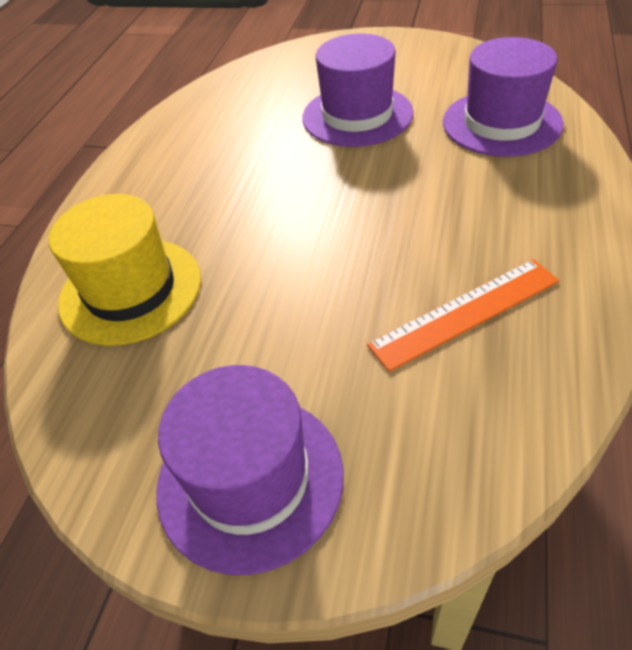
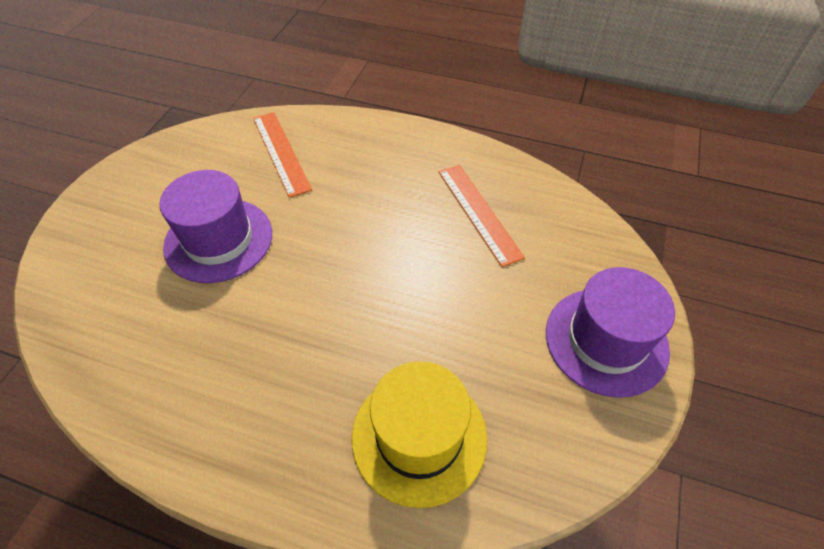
camera: 90 degrees left, 5 degrees up
(501, 123) = (280, 153): purple hat -> orange ruler

